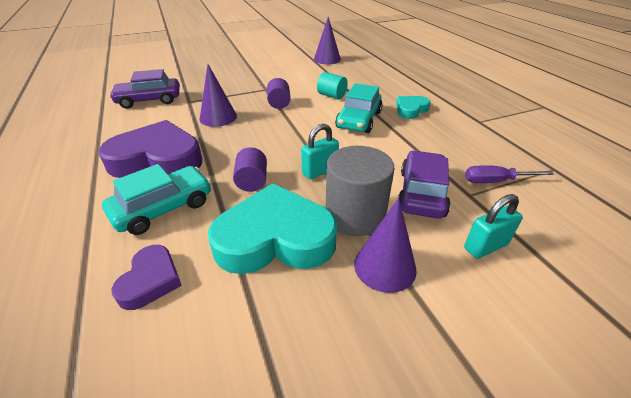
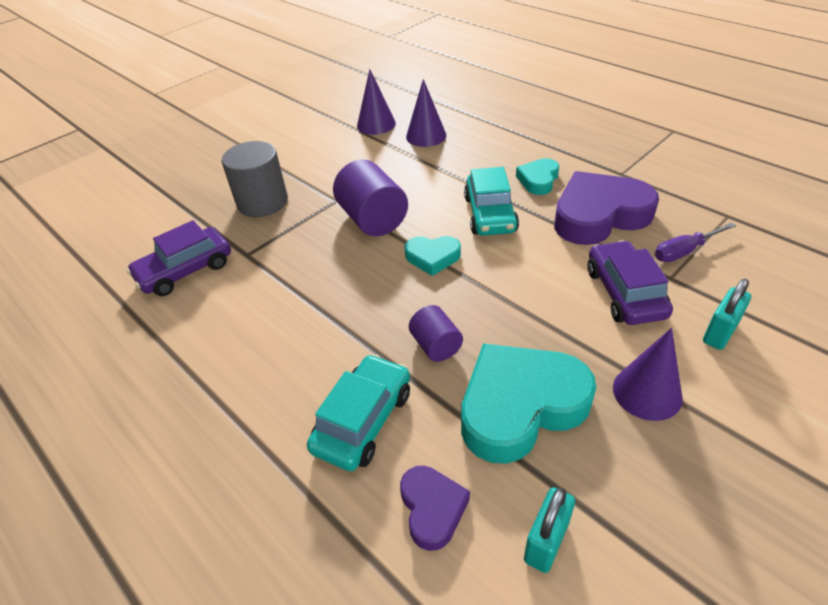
camera: 20 degrees left, 5 degrees up
(157, 159) = (291, 358): purple heart -> purple heart (599, 215)
(218, 117) = (311, 267): purple cone -> purple cone (426, 136)
(279, 103) = (373, 219): purple cylinder -> purple cylinder, size x1.74
(297, 132) = (432, 257): none -> turquoise heart
(320, 171) = (500, 303): turquoise padlock -> turquoise padlock (546, 541)
(331, 95) = (429, 186): turquoise cylinder -> none
(355, 215) = (579, 346): grey cylinder -> grey cylinder (262, 202)

